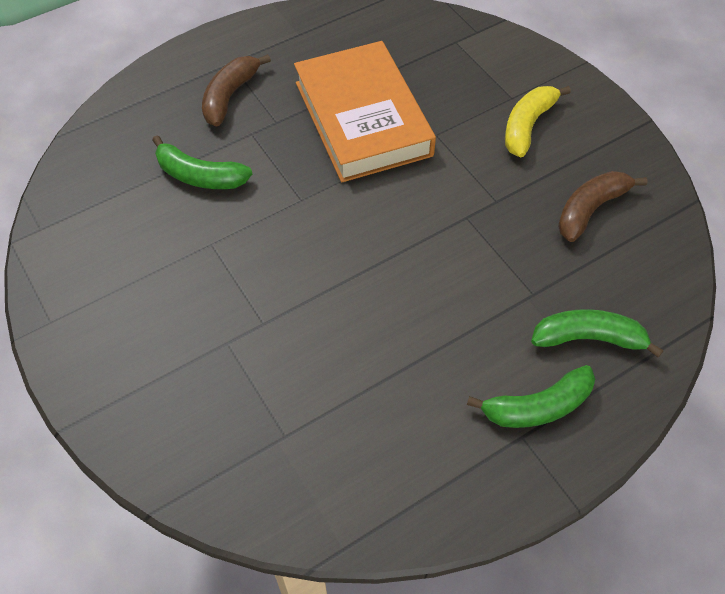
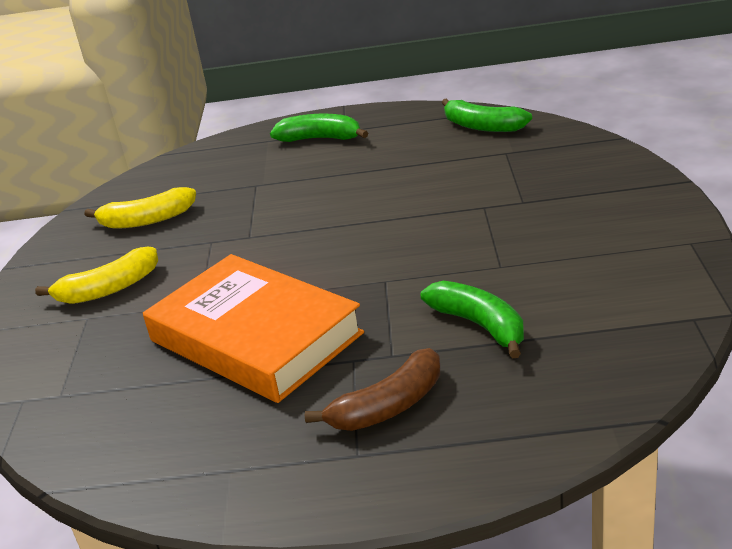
camera: 145 degrees left, 25 degrees down
(363, 118) = (255, 337): orange book -> orange book turned 60 degrees counterclockwise
(589, 338) = (248, 159): green banana -> green banana (482, 126)
(590, 209) = (147, 220): brown banana -> yellow banana

